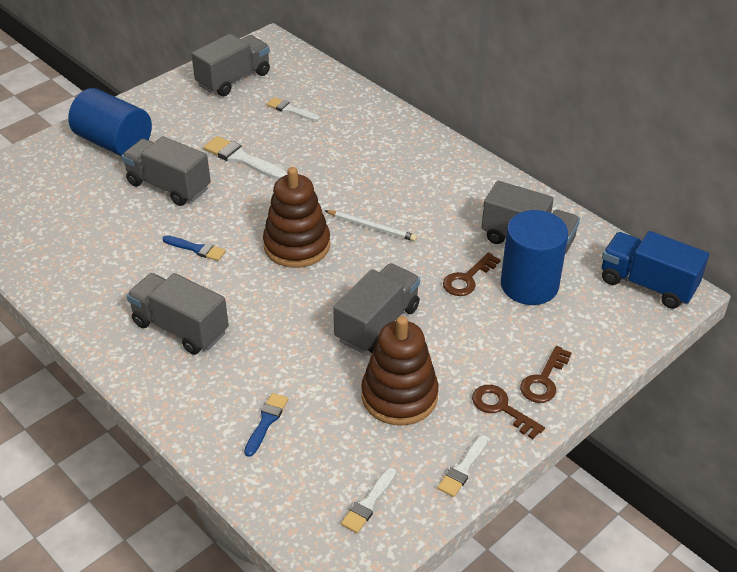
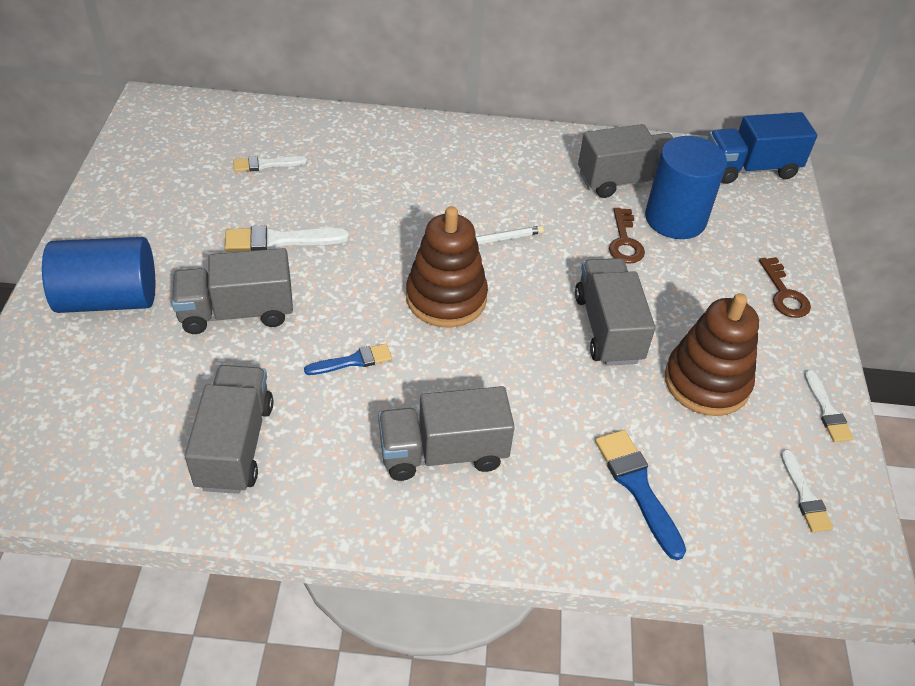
camera: 45 degrees left, 5 degrees up
(234, 79) = (162, 161): grey truck -> grey truck (235, 445)
(266, 422) = (637, 487): blue brush -> blue brush, size x1.56
(502, 408) = (788, 338): brown key -> none

